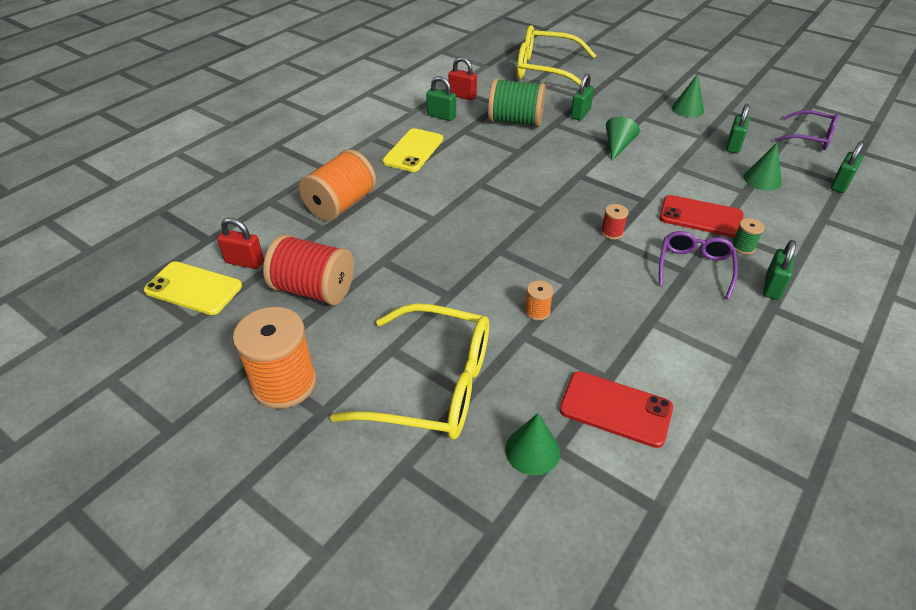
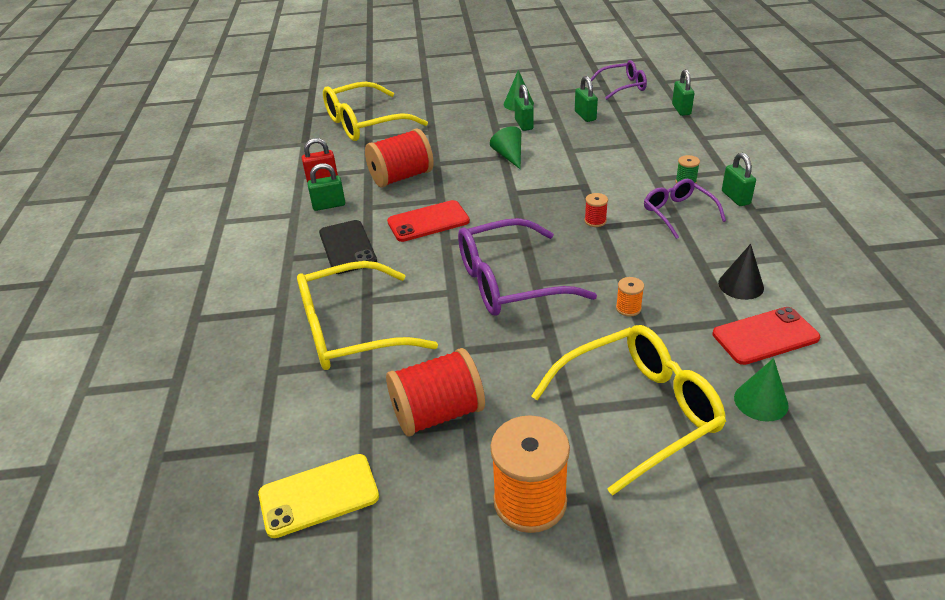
camera: 40 degrees left, 5 degrees down
(245, 262) = (334, 437): red padlock -> none
(341, 205) = (351, 330): orange spool -> yellow glasses
(413, 150) = (347, 247): yellow phone -> black phone
(480, 237) = (509, 282): none -> purple glasses
(515, 121) = (401, 177): green spool -> red spool
(580, 114) = (445, 145): green padlock -> green padlock (524, 124)
(659, 357) = (741, 285): none -> black cone
(700, 217) = (634, 176): red phone -> red phone (428, 222)
(762, 179) = (634, 130): green cone -> none

